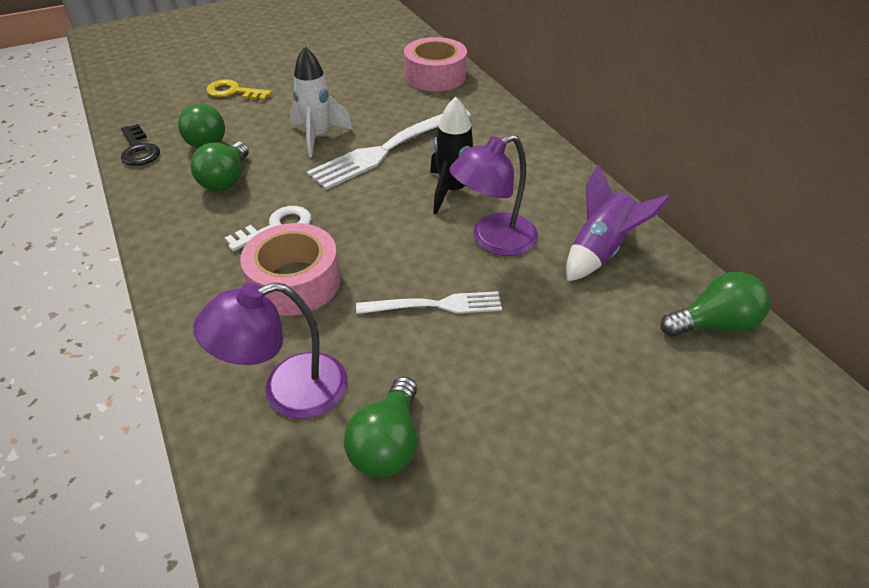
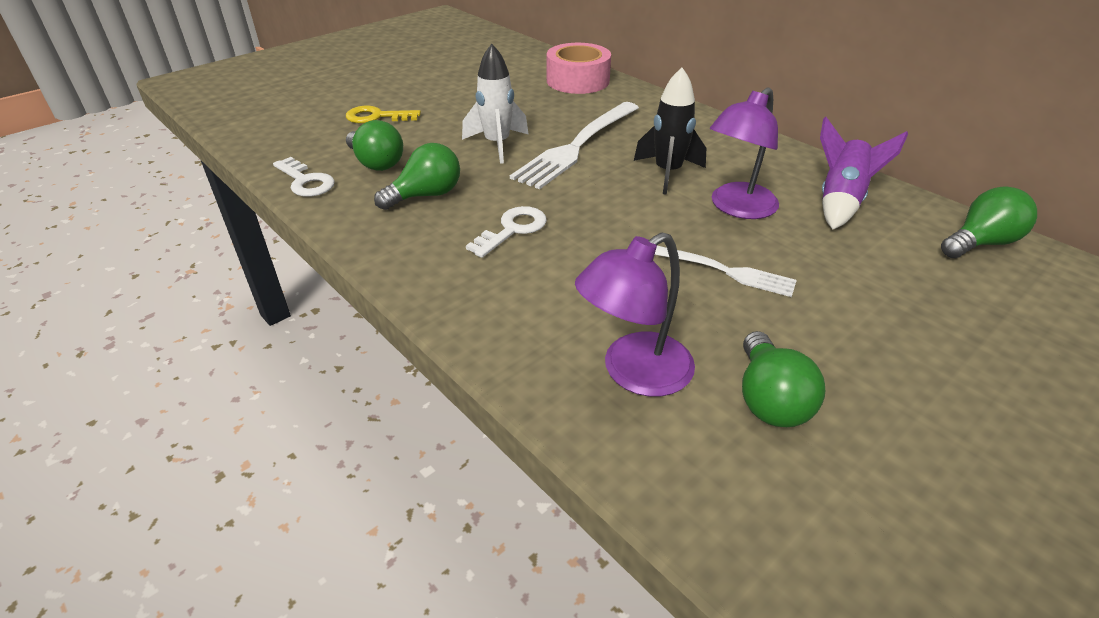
camera: 15 degrees left, 5 degrees down
(138, 150) = (306, 181): black key -> white key
(226, 180) = (426, 195): green light bulb -> green light bulb turned 120 degrees counterclockwise
(295, 282) = (567, 274): pink tape -> none
(435, 305) = (724, 271): white fork -> white fork turned 45 degrees clockwise

